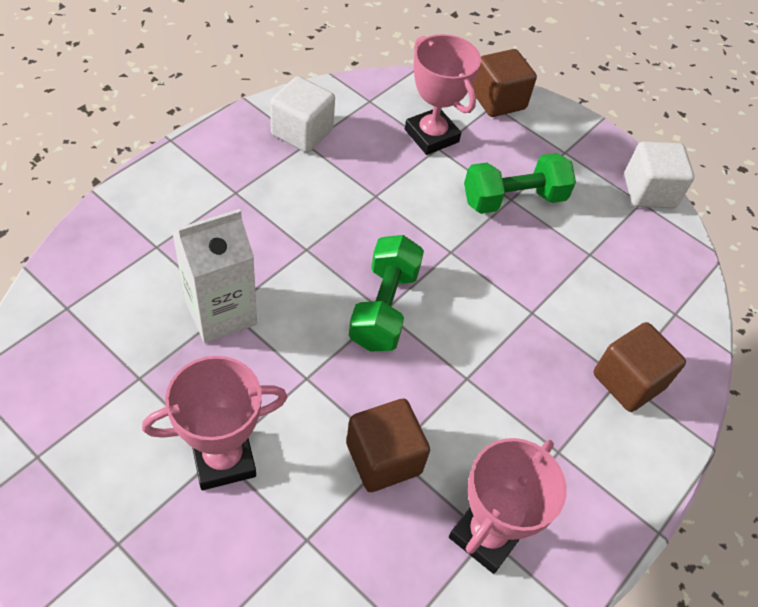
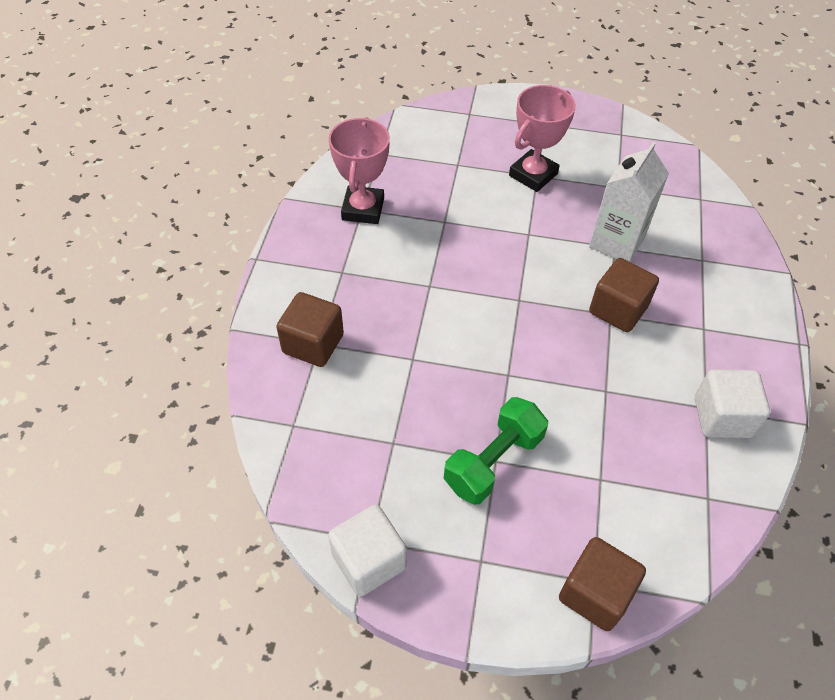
camera: 155 degrees right, 0 degrees up
(383, 458) = (448, 216): brown cube -> brown cube (618, 309)
(384, 307) = (520, 302): green dumbbell -> none
(431, 136) = (618, 490): pink trophy -> none

